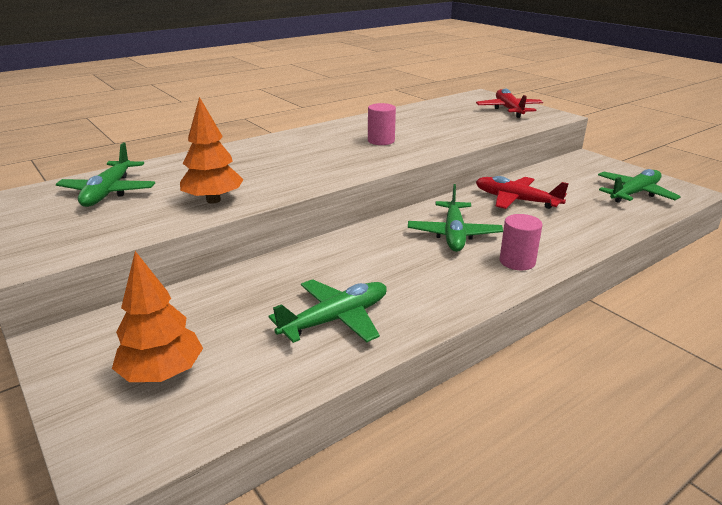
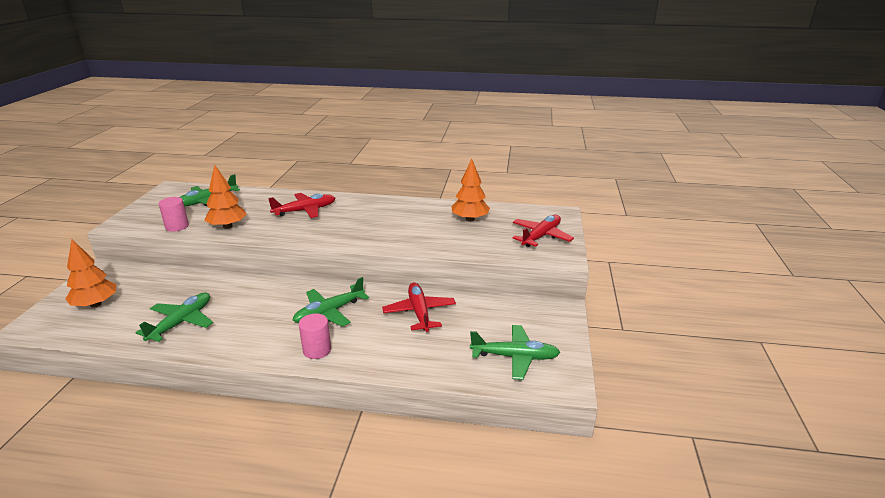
camera: 45 degrees right, 0 degrees up
(267, 158) = (305, 211): none -> red plane
(335, 319) = (181, 322): green plane -> green plane turned 75 degrees counterclockwise
(381, 141) = (387, 225): pink cylinder -> pink cylinder (177, 226)
(433, 116) = (470, 219): none -> orange tree

